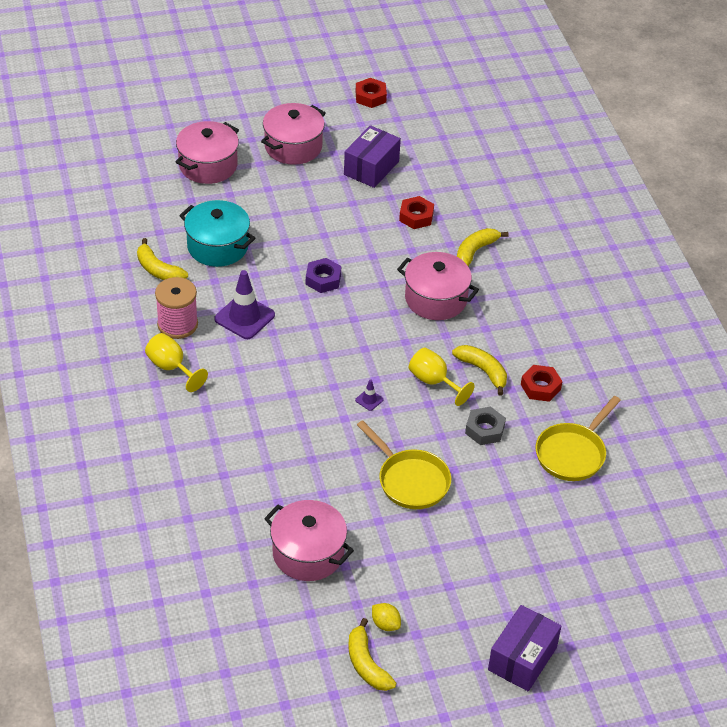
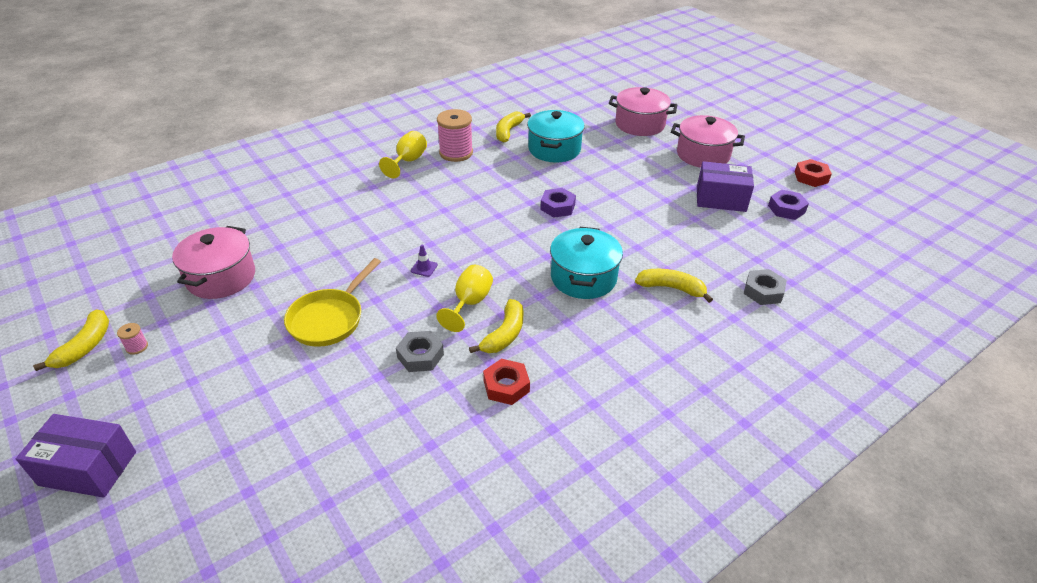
camera: 70 degrees right, 5 degrees down
(244, 317) = (484, 179): purple traffic cone -> none
(366, 664) = (85, 346): yellow banana -> yellow banana turned 150 degrees clockwise
(385, 624) = (137, 347): yellow lemon -> pink spool
(408, 135) = (786, 209): none -> purple nut
(416, 216) = (684, 239): red nut -> none
(436, 299) = (583, 278): pink pot -> turquoise pot
(504, 201) = (763, 291): none -> grey nut
(572, 453) = (415, 440): yellow pan -> none

